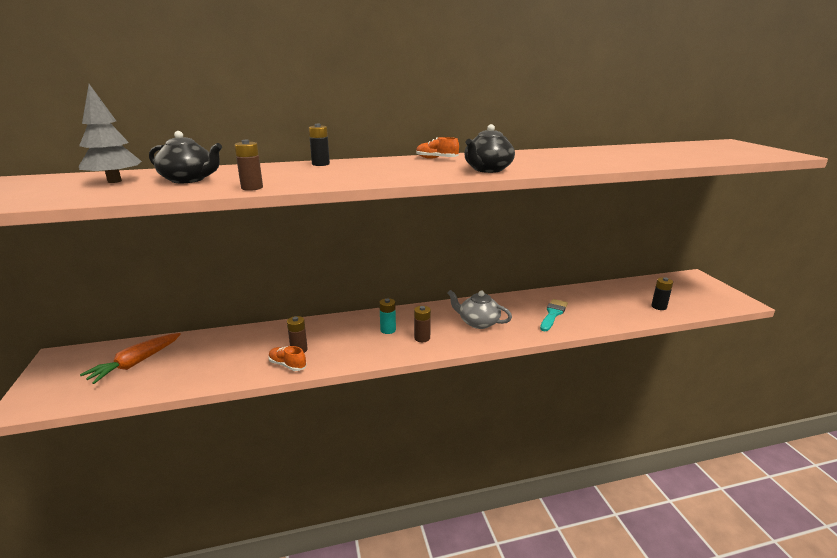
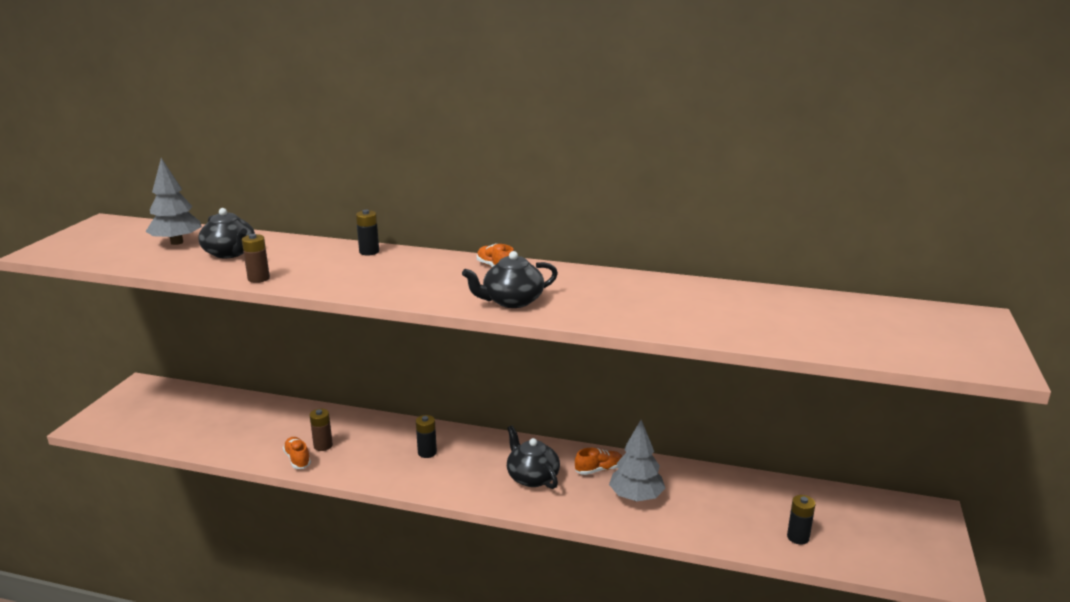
camera: 30 degrees right, 0 degrees up
(135, 363) = (186, 412): orange carrot -> none
(388, 330) = (427, 452): turquoise battery -> black battery
(422, 338) = (450, 475): brown battery -> none
(478, 322) = (532, 477): grey teapot -> black teapot
(512, 306) = (599, 469): none -> orange shoe
(553, 314) = (636, 497): turquoise brush -> grey tree

